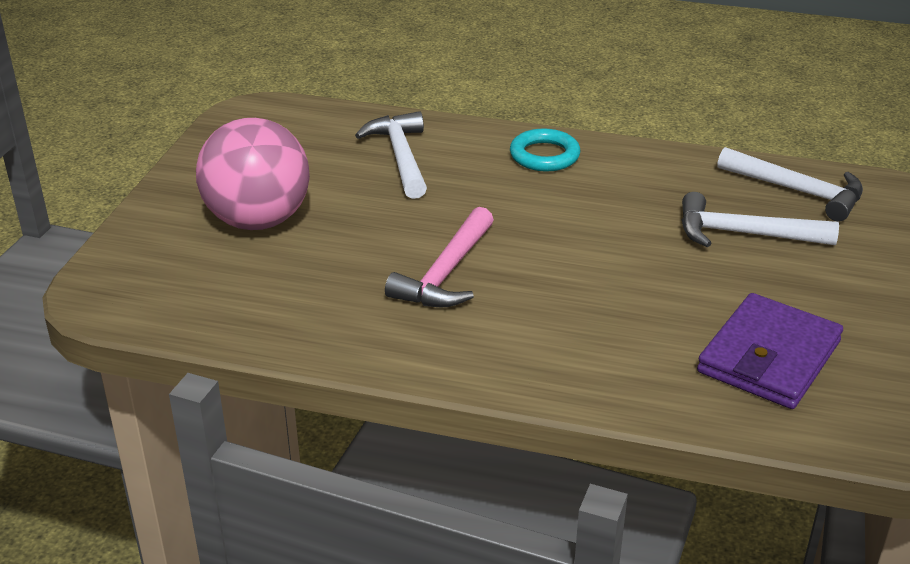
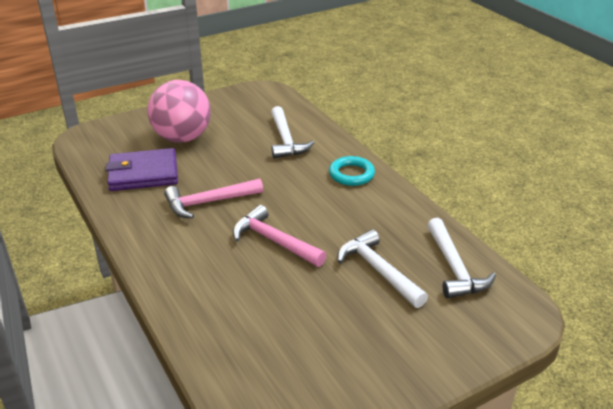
camera: 45 degrees right, 0 degrees up
(400, 156) = (286, 140): white hammer -> white hammer turned 135 degrees clockwise
(597, 269) = (274, 241): none -> pink hammer
(769, 357) = (271, 336): purple wallet -> purple wallet (143, 173)

